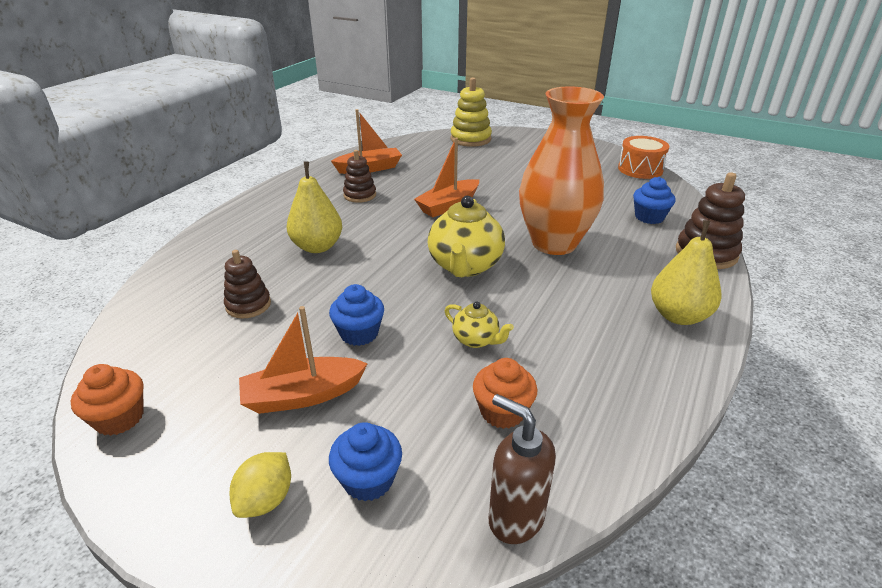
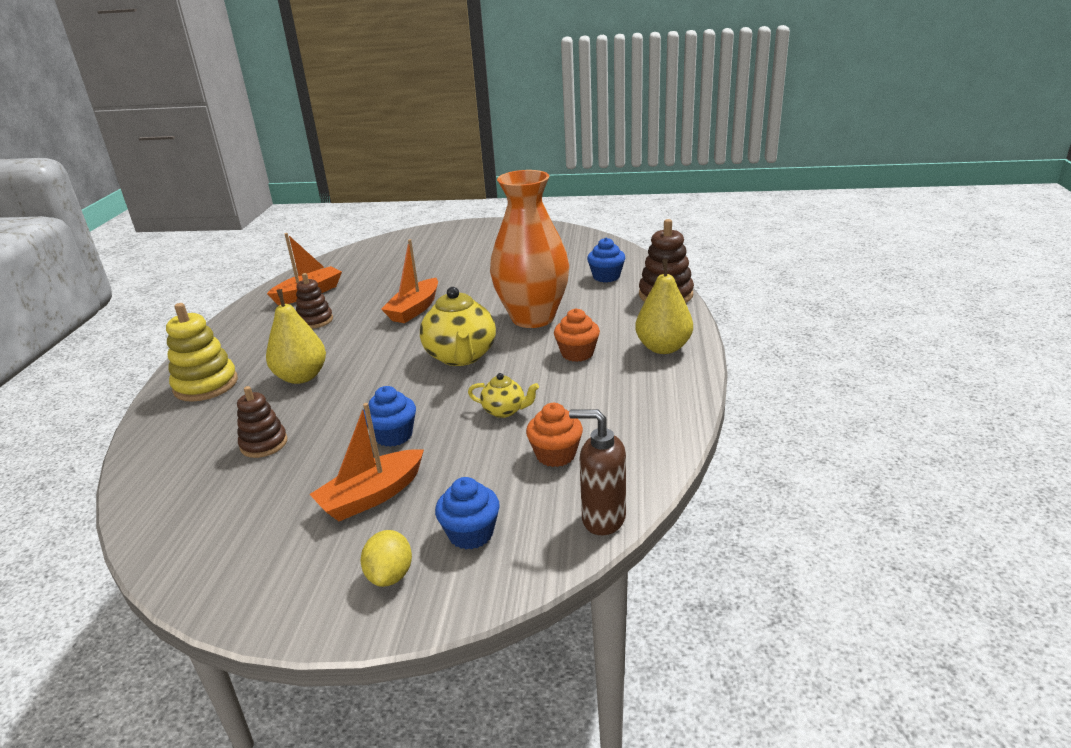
camera: 20 degrees left, 5 degrees down
(119, 418) = (199, 567): orange cupcake -> orange cupcake (577, 353)
(470, 139) = (401, 243): yellow stacking toy -> yellow stacking toy (206, 385)
(640, 169) = (580, 237): orange drum -> none

